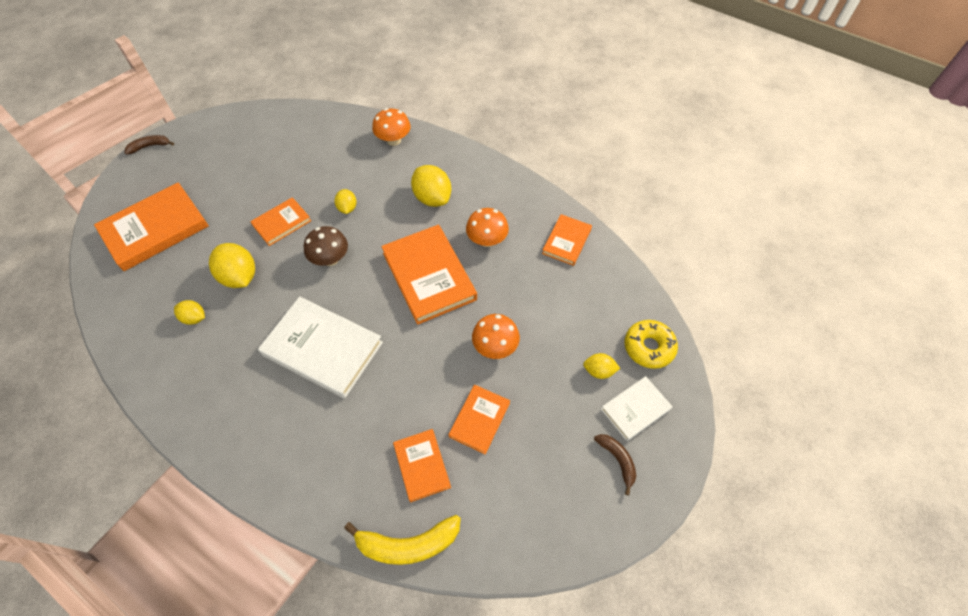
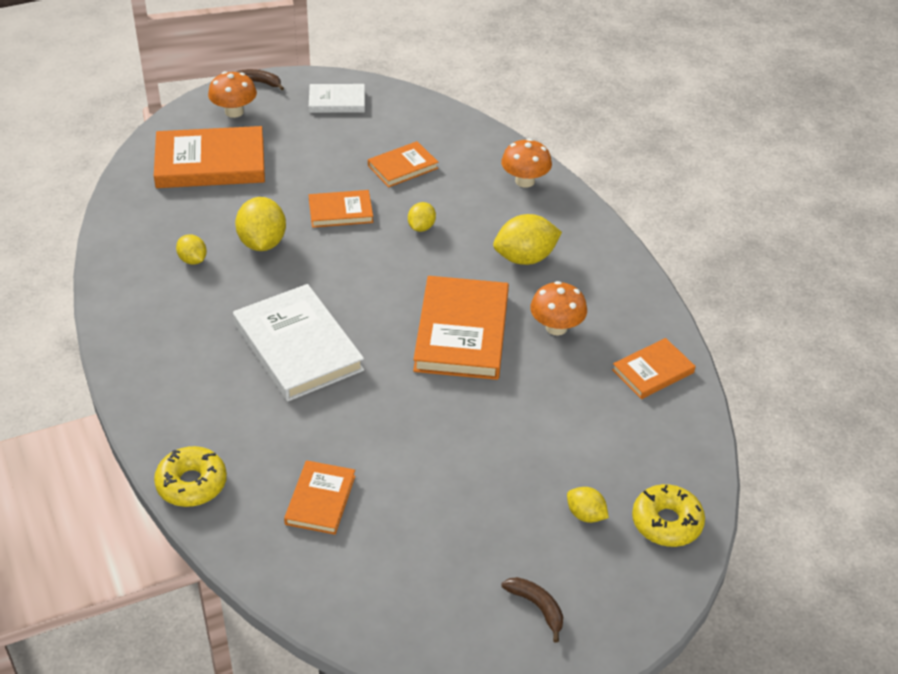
camera: 30 degrees right, 15 degrees down
(318, 510) = (191, 483): none -> yellow donut
(330, 259) = (367, 268): brown mushroom -> none
(408, 544) = (256, 558): yellow banana -> none
(432, 198) = (525, 258): yellow lemon -> yellow lemon turned 75 degrees clockwise
(479, 420) = (412, 491): orange book -> orange book (403, 167)
(495, 347) = (483, 433): orange mushroom -> orange mushroom (234, 112)
(617, 460) = (537, 607): brown banana -> brown banana turned 45 degrees counterclockwise
(635, 409) = (598, 572): white book -> white book (337, 101)

